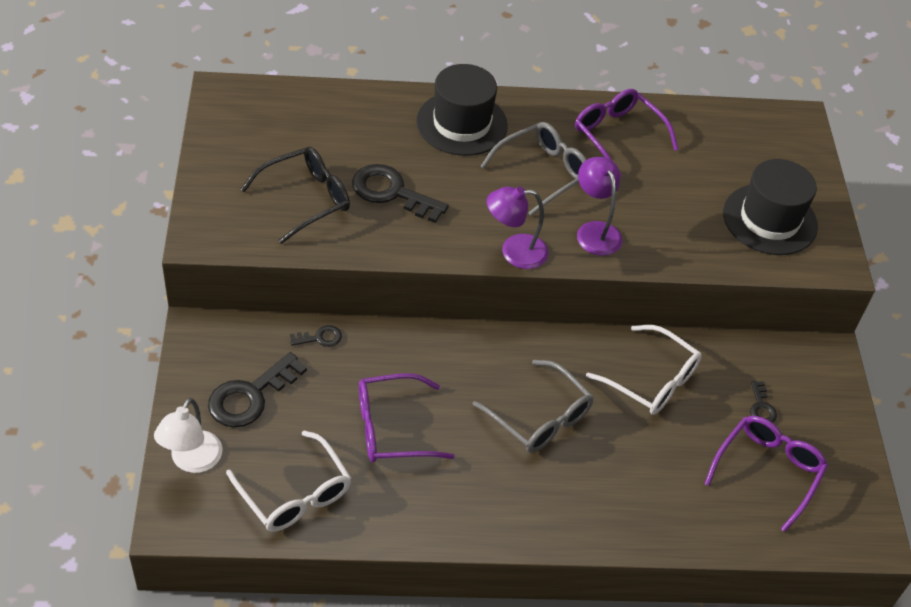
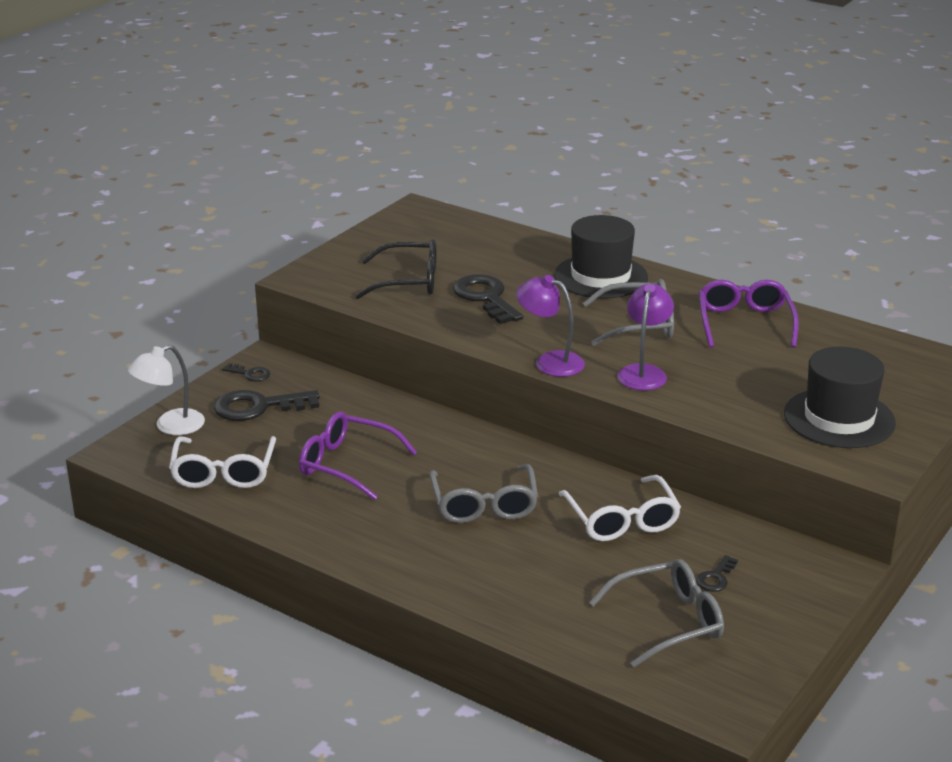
camera: 40 degrees right, 20 degrees down
(320, 338) = (353, 394): black key -> black key (250, 374)
(768, 471) = (668, 622): purple glasses -> grey glasses

